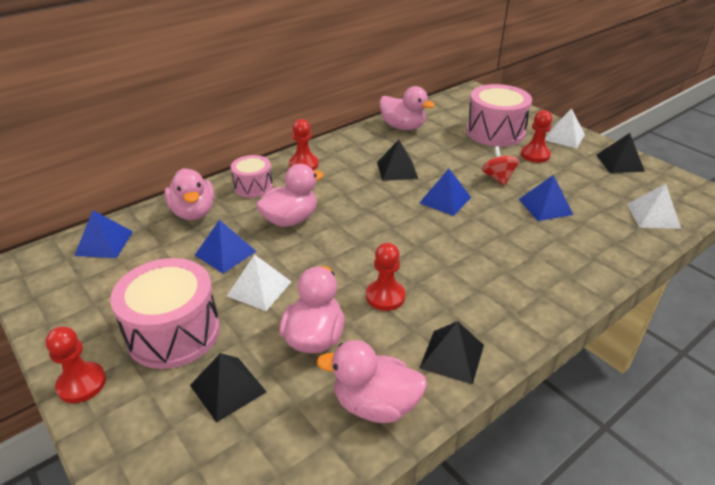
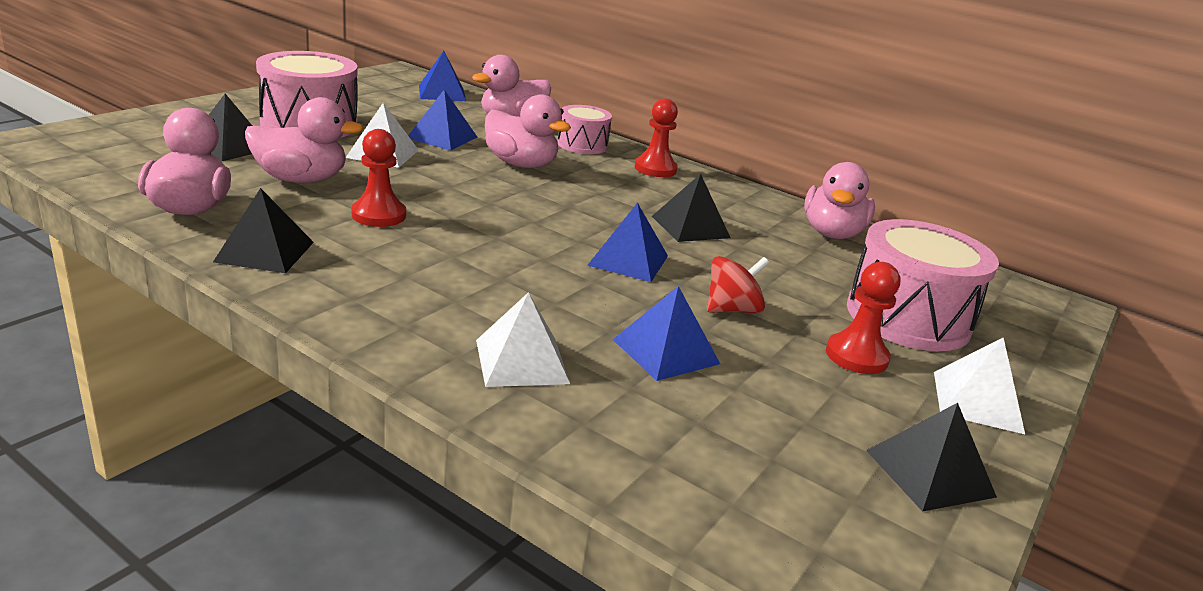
camera: 70 degrees right, 10 degrees down
(82, 384) = (244, 100): red pawn -> none
(653, 216) = (715, 492): white pyramid -> white pyramid (521, 361)

